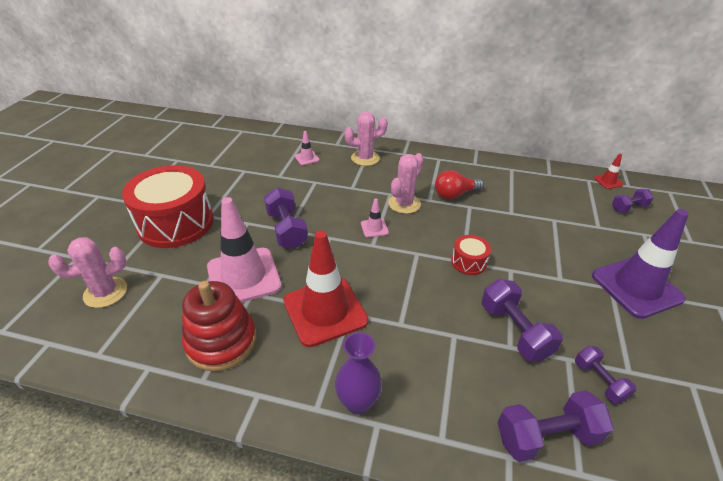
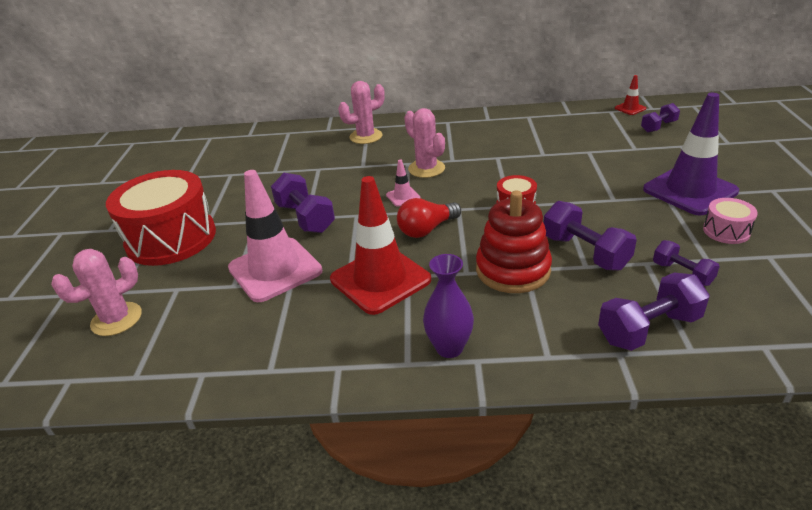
camera: 10 degrees left, 5 degrees down
(221, 341) = (276, 332): red stacking toy -> red stacking toy (513, 270)
(307, 158) = (299, 149): pink traffic cone -> none
(404, 204) = (426, 169): pink cactus -> pink cactus turned 60 degrees counterclockwise
(455, 194) = (477, 150): red light bulb -> red light bulb (427, 229)
(658, 343) = (726, 231): none -> pink drum

